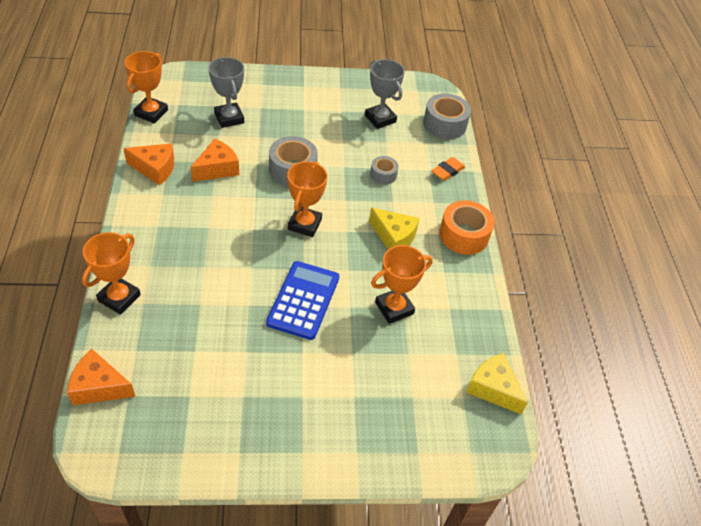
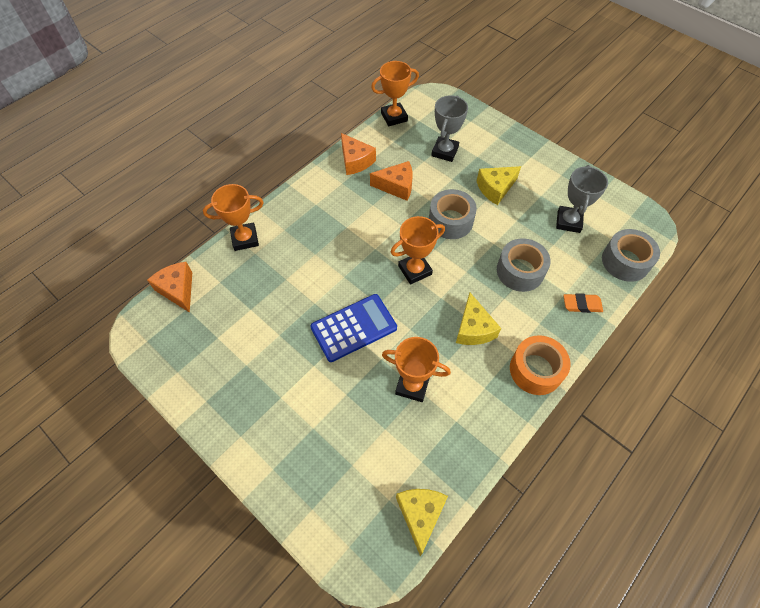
camera: 50 degrees right, 10 degrees up
(301, 125) = (495, 188): none -> yellow cheese
(383, 174) = (520, 271): grey tape -> grey tape, size x1.75

